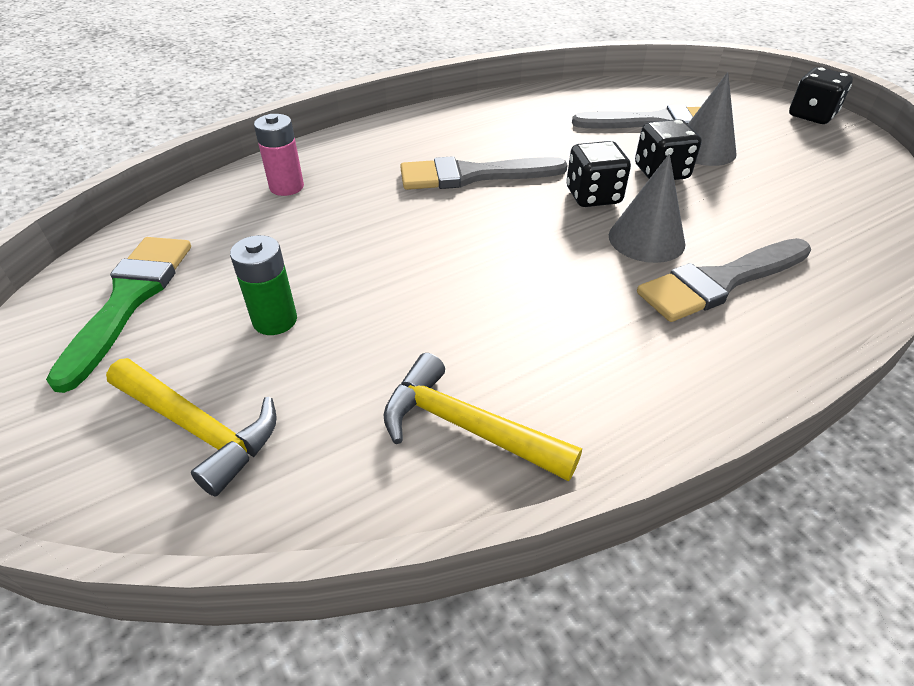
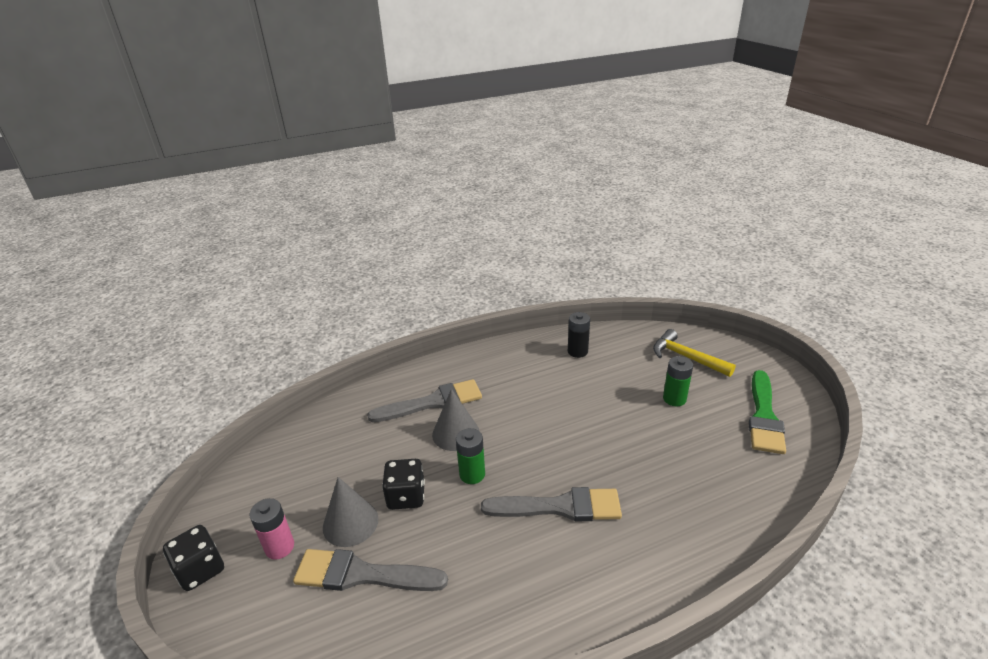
camera: 170 degrees left, 10 degrees down
(286, 187) = (714, 507): pink battery -> pink battery (279, 547)
(465, 426) = (577, 351): yellow hammer -> black battery
(593, 196) = (472, 474): black dice -> green battery

